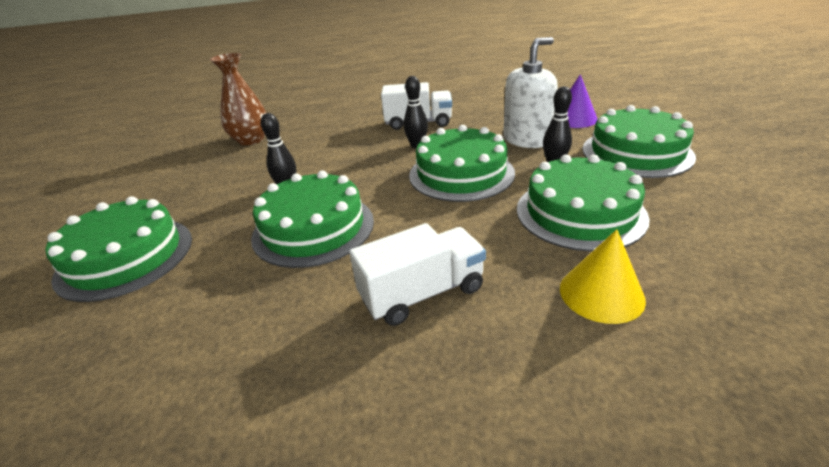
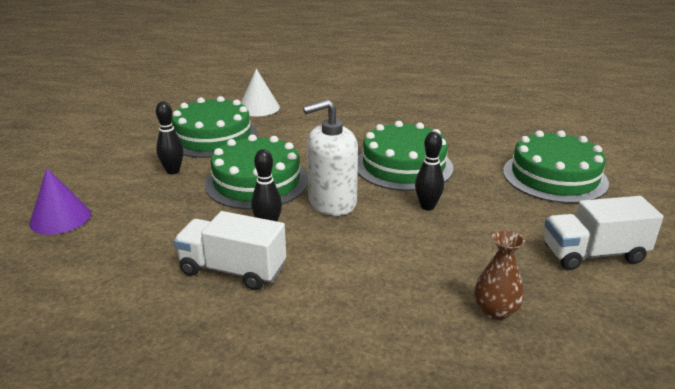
camera: 165 degrees left, 5 degrees down
(251, 140) = (495, 310): brown vase -> brown vase, size x0.66
(422, 293) = (345, 122): white truck -> white truck (593, 254)
(526, 139) = (152, 203): white soap dispenser -> white soap dispenser (332, 202)
(601, 293) = (259, 108): yellow cone -> white cone
(636, 152) = (95, 165): green cake -> none

